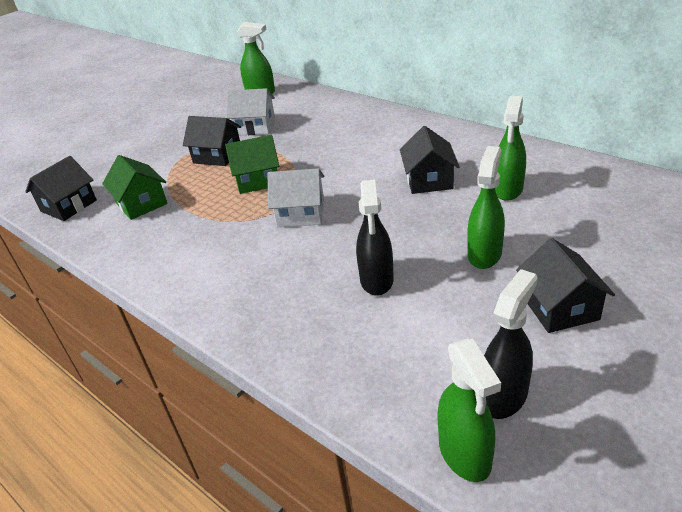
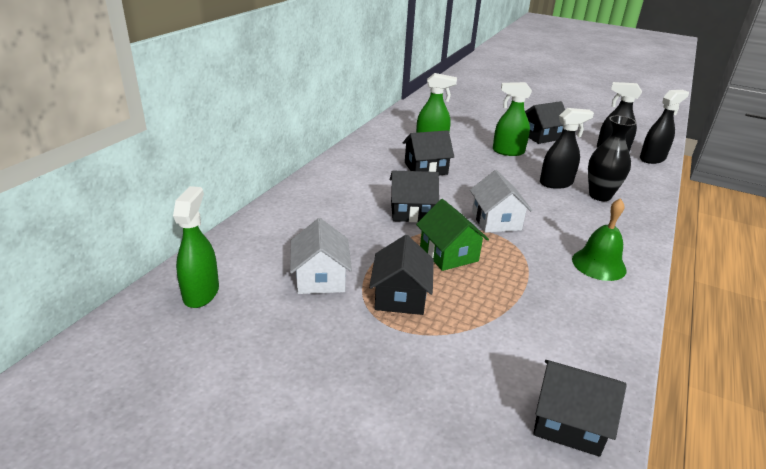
camera: 110 degrees left, 5 degrees down
(141, 203) = (527, 337): green house -> none
(196, 266) = (599, 264): none -> green bell
(333, 166) = (411, 211): none -> black house
(333, 315) = (600, 196): none -> black vase
(465, 454) = (652, 159): green spray bottle -> black spray bottle

